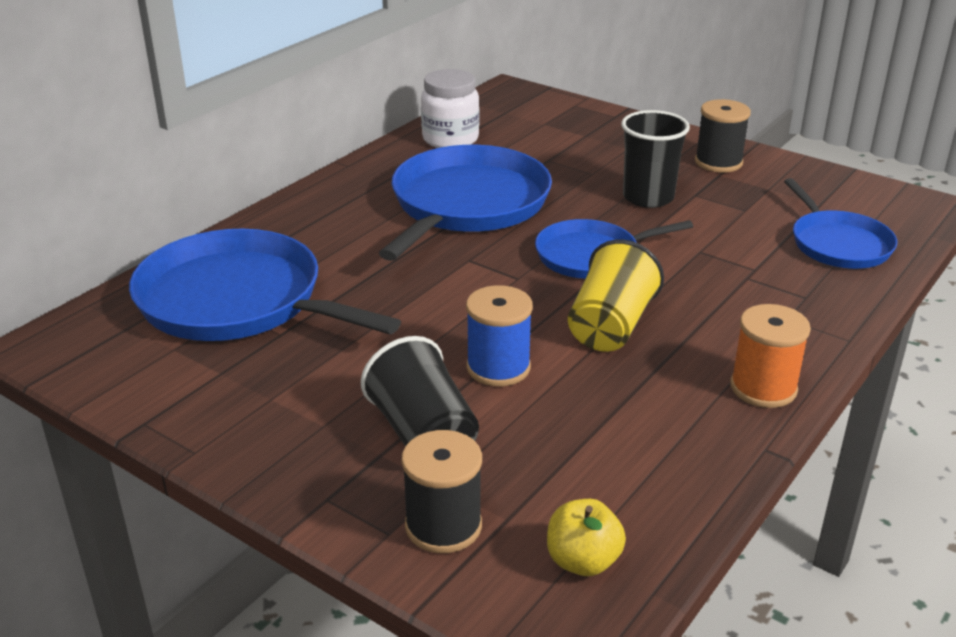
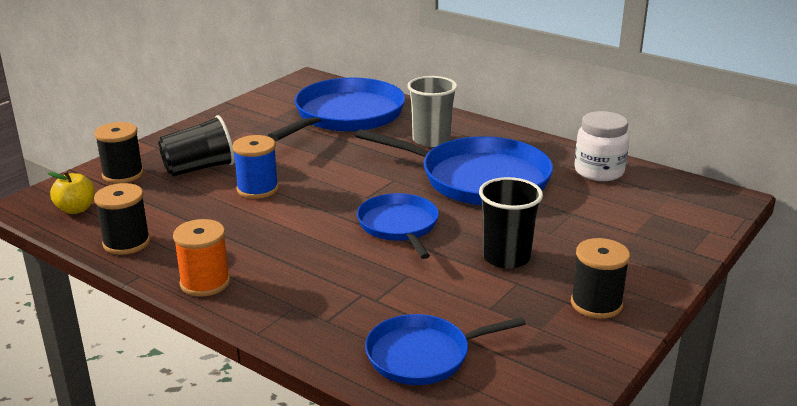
camera: 90 degrees right, 5 degrees down
(347, 232) = (431, 140): none -> grey cup
(610, 326) = (297, 228): yellow cup -> none
(681, 477) = (126, 243): none -> black spool

